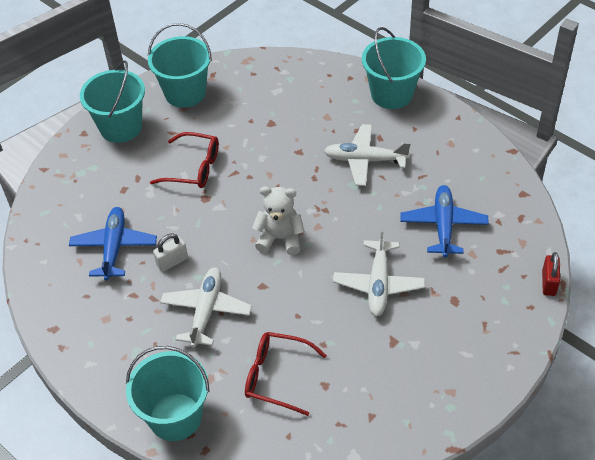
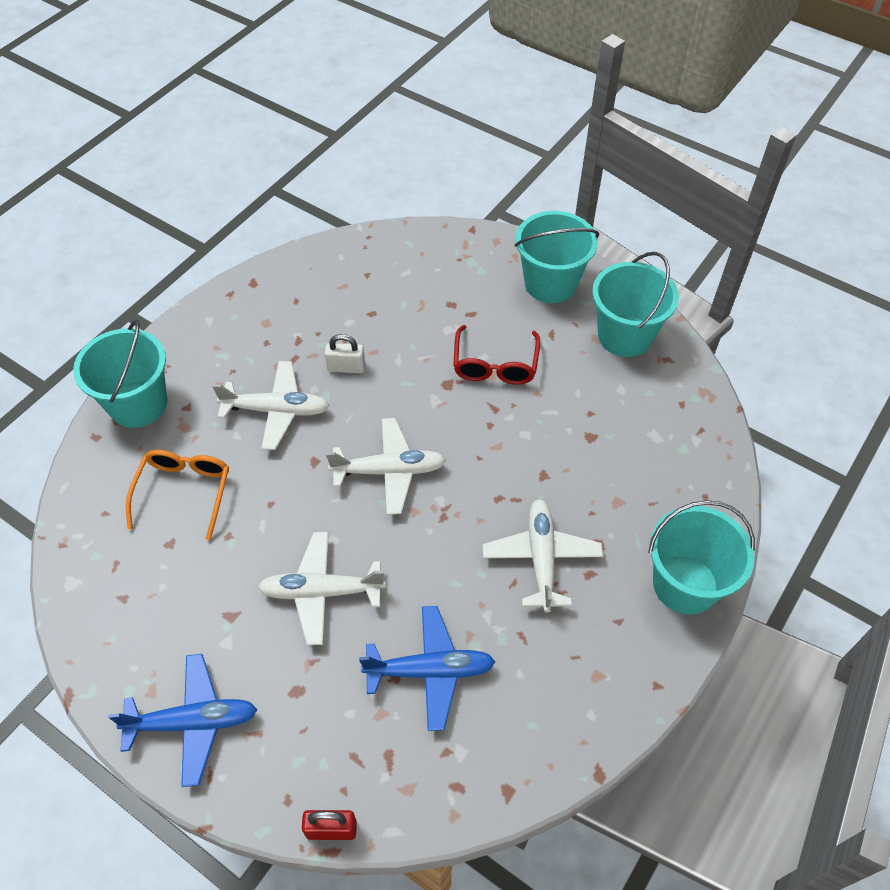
camera: 80 degrees right, 5 degrees up
(114, 247) = (363, 312): blue plane -> blue plane (193, 722)
(172, 262) = (346, 367): white padlock -> white padlock turned 45 degrees counterclockwise
(276, 376) = (184, 492): red glasses -> orange glasses
(280, 238) = (389, 471): white teddy bear -> white plane

